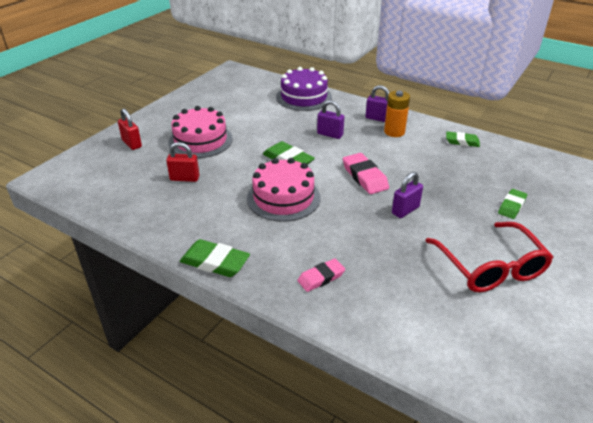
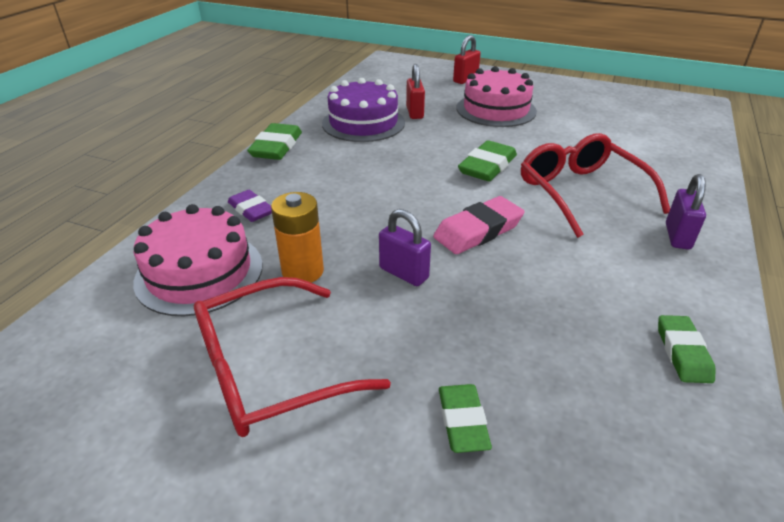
camera: 80 degrees right, 0 degrees up
(283, 198) = (400, 172): pink cake -> pink cake (199, 272)
(304, 97) = (678, 162): purple cake -> purple cake (363, 123)
(321, 277) = (251, 209): pink eraser -> purple eraser
(330, 134) = (581, 192): purple padlock -> red glasses
(394, 132) = (644, 257): orange battery -> orange battery (303, 271)
(511, 206) = (462, 421): green eraser -> green eraser turned 60 degrees clockwise

